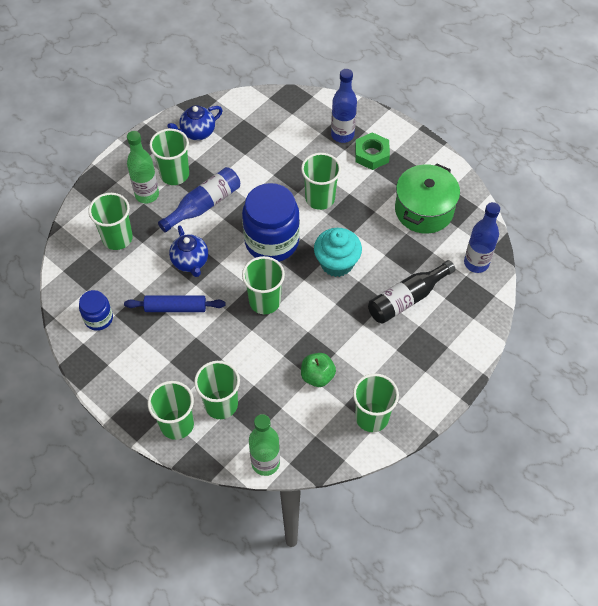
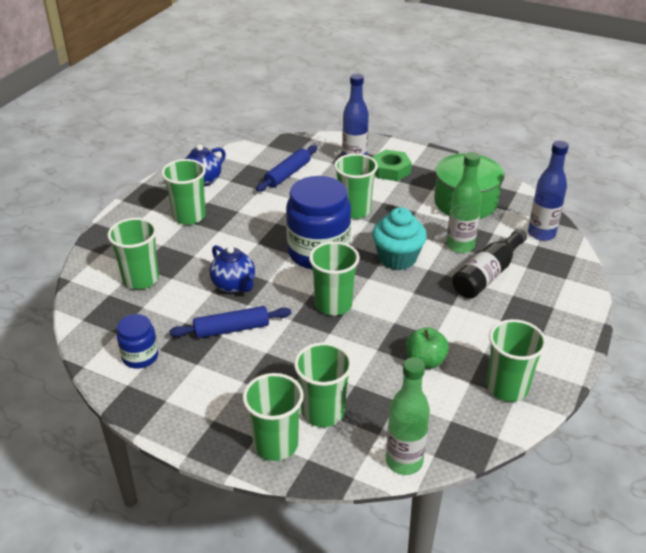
camera: 15 degrees left, 20 degrees down
(147, 195) = (163, 237): green bottle -> green bottle (460, 246)
(204, 205) = (231, 236): blue bottle -> none
(275, 140) = (287, 174): none -> blue rolling pin

